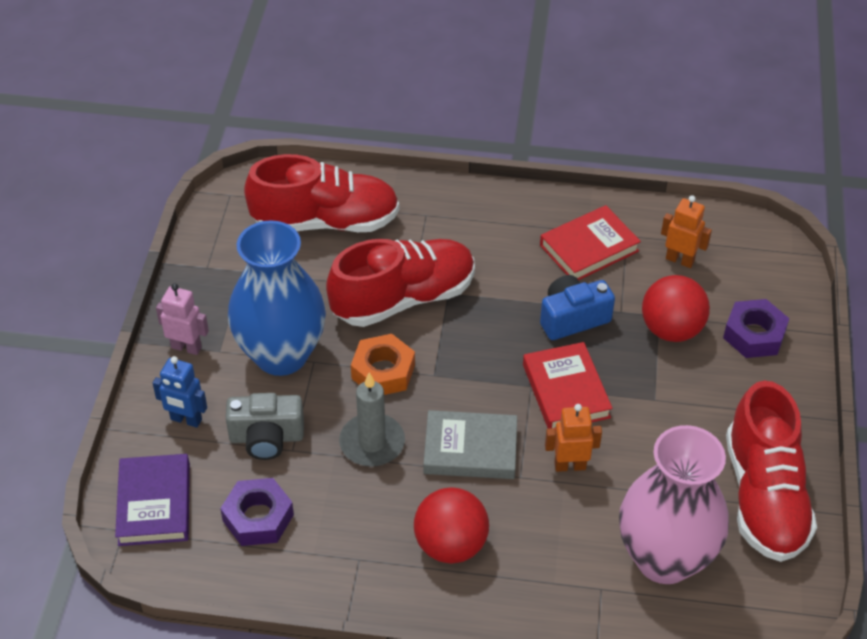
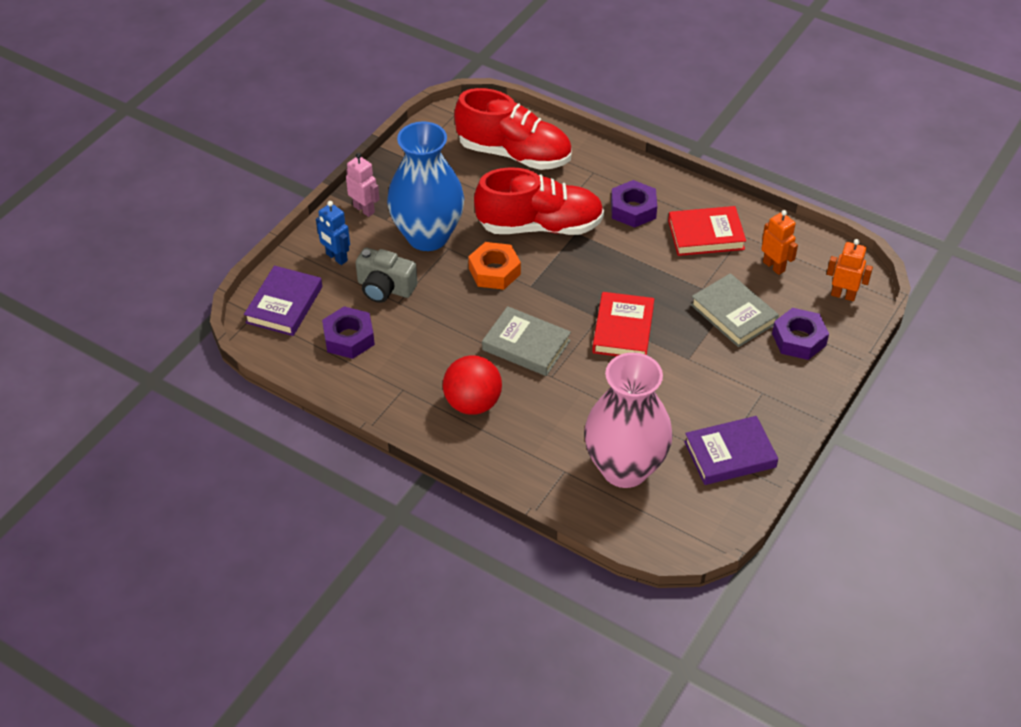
camera: 25 degrees right, 0 degrees up
(372, 443) = (457, 316): grey candle -> none
(494, 244) = (633, 209): none -> purple nut
(570, 465) = (593, 381): orange robot -> orange robot (843, 295)
(572, 318) = (660, 281): blue camera -> none
(671, 329) = (733, 314): red ball -> grey book
(764, 497) = (730, 454): red shoe -> purple book

